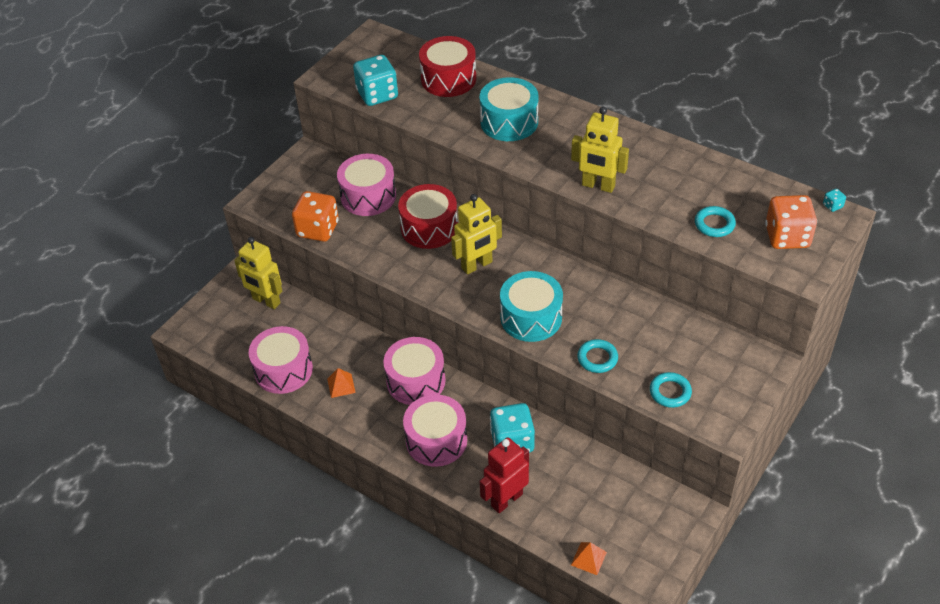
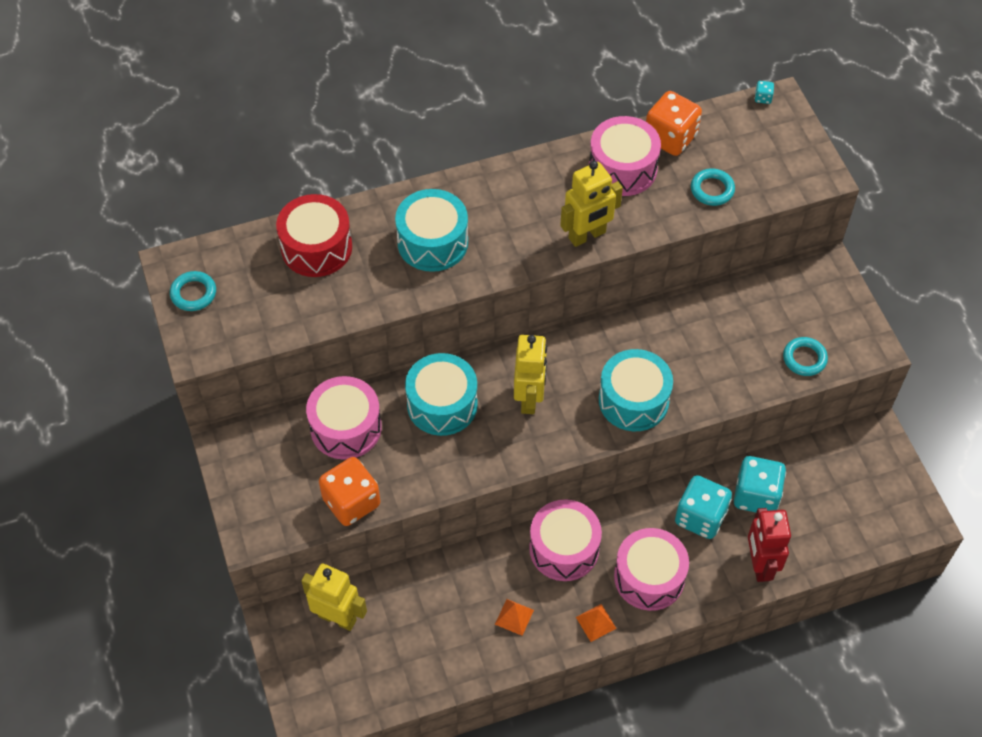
camera: 55 degrees left, 10 degrees up
(266, 301) = (337, 617): yellow robot -> yellow robot turned 135 degrees counterclockwise
(283, 370) = (449, 657): pink drum -> pink drum (622, 168)
(377, 95) = (277, 322): turquoise dice -> turquoise dice (756, 495)
(429, 228) = (442, 404): red drum -> turquoise drum
(588, 558) = (866, 544): orange pyramid -> orange pyramid (596, 622)
(597, 358) = (724, 384): turquoise ring -> turquoise ring (193, 293)
(787, 237) = (770, 153): orange dice -> orange dice (670, 138)

